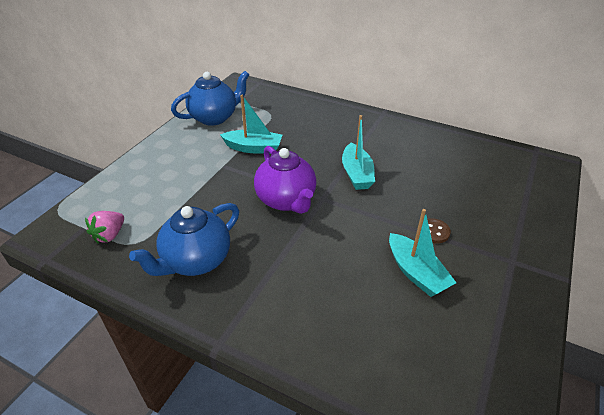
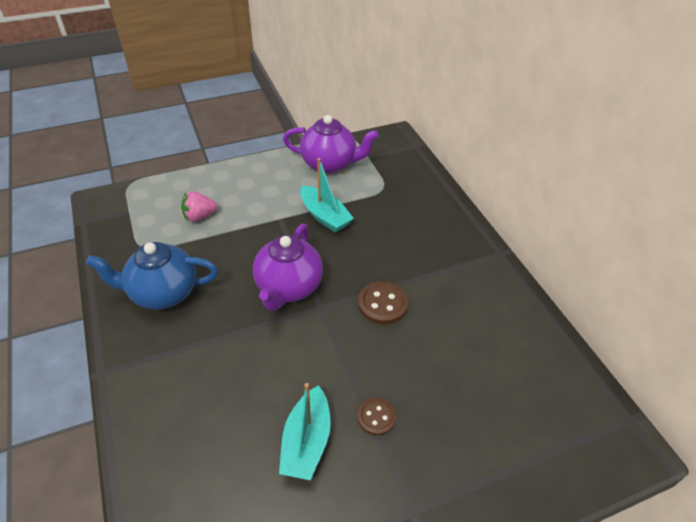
camera: 40 degrees right, 5 degrees up
(109, 235) = (136, 229): pink strawberry -> pink strawberry (199, 216)
(214, 117) = (329, 164): blue teapot -> purple teapot
(356, 174) = (382, 304): turquoise boat -> brown button

